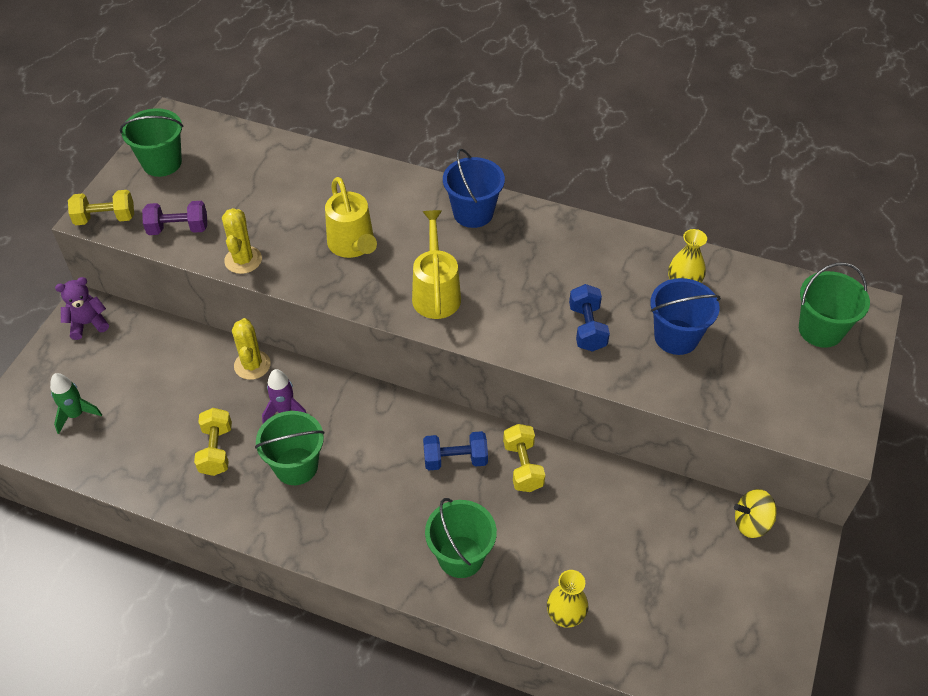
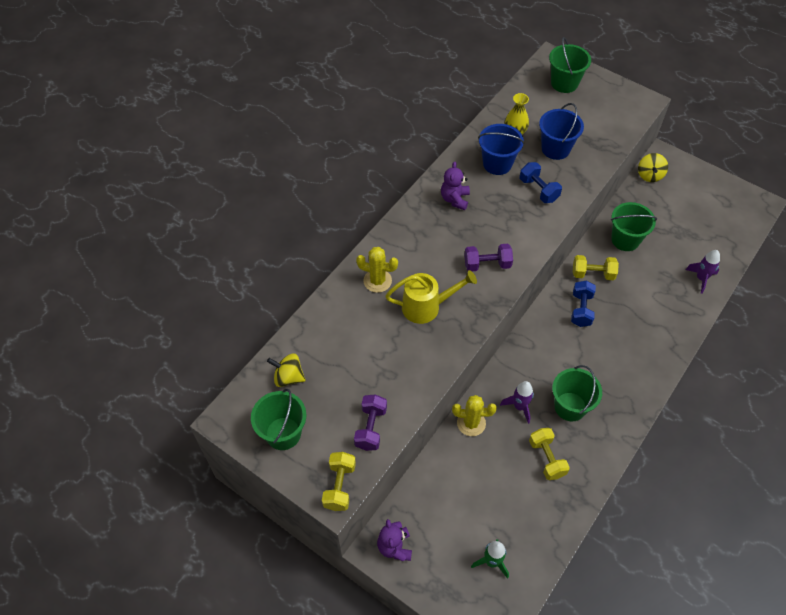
camera: 75 degrees left, 5 degrees up
(216, 450) = (546, 458): yellow dumbbell -> yellow dumbbell turned 60 degrees clockwise
(230, 151) = (288, 377): none -> yellow spinning top
(243, 260) = (421, 383): yellow cactus -> yellow cactus (377, 281)
(436, 292) = (487, 264): yellow watering can -> purple dumbbell
(460, 556) = (655, 322): green bucket -> green bucket (625, 239)
(473, 213) = (415, 226): blue bucket -> blue bucket (497, 164)
(533, 242) = (455, 199): none -> purple teddy bear
(565, 616) = (701, 278): yellow vase -> purple rocket
(587, 328) = (538, 190): blue dumbbell -> blue dumbbell turned 45 degrees clockwise

